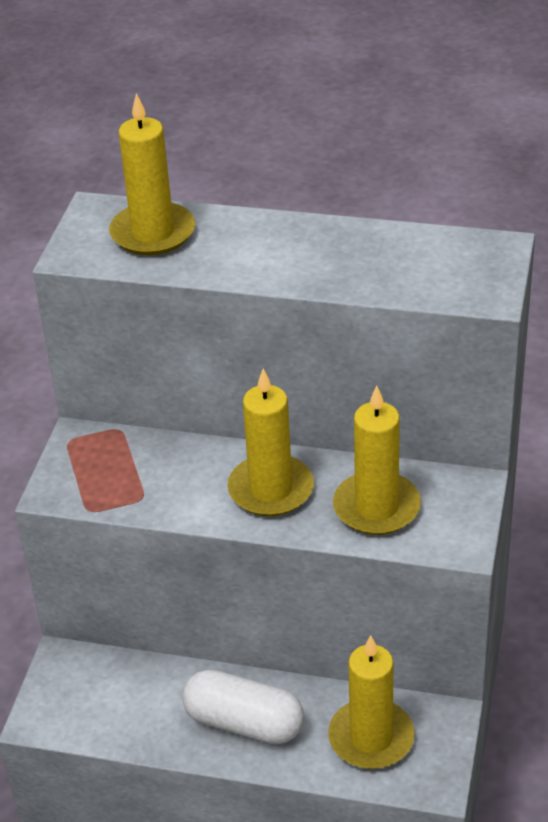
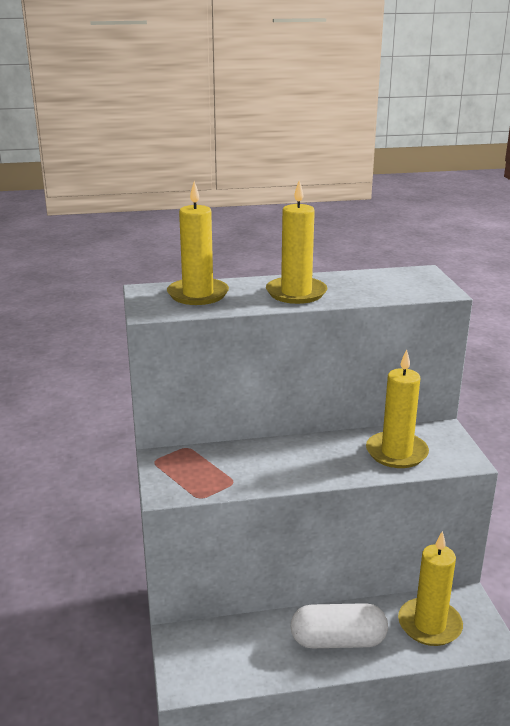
camera: 25 degrees left, 15 degrees down
(271, 489) = (320, 458): yellow candle -> yellow candle (296, 293)

